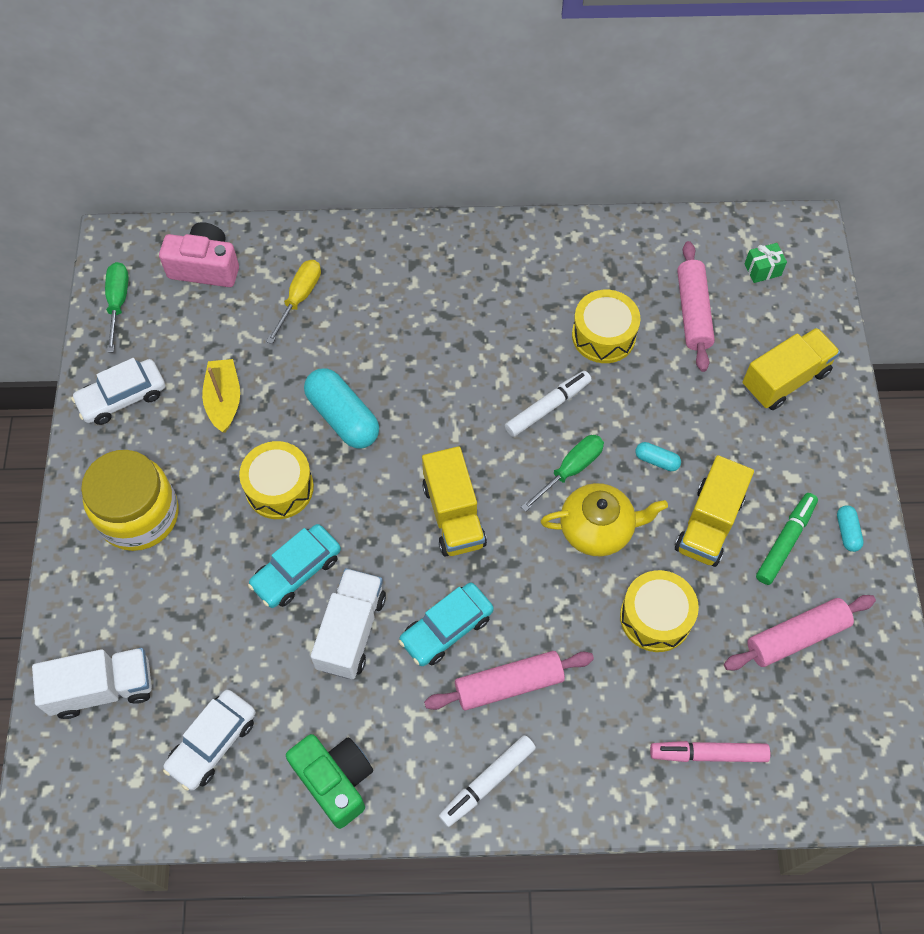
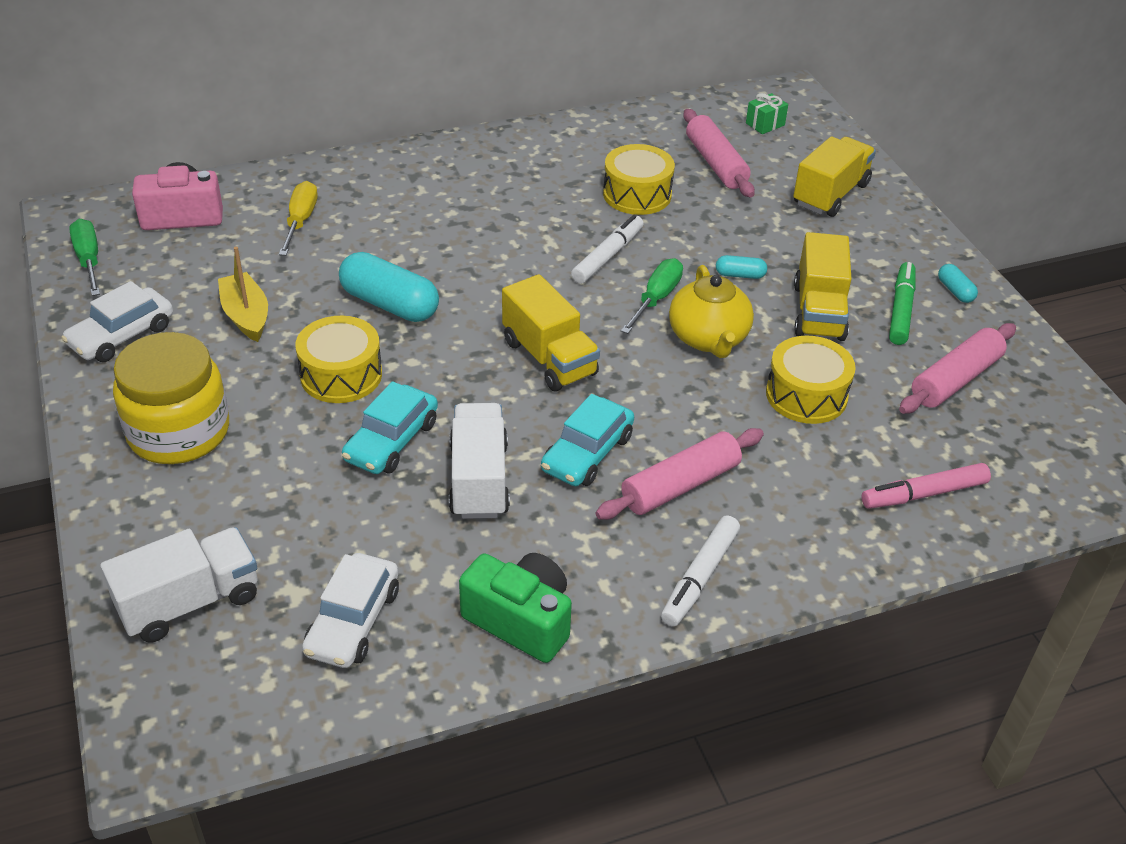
camera: 20 degrees left, 20 degrees down
(597, 529) = (708, 338): yellow teapot -> yellow teapot turned 105 degrees clockwise

